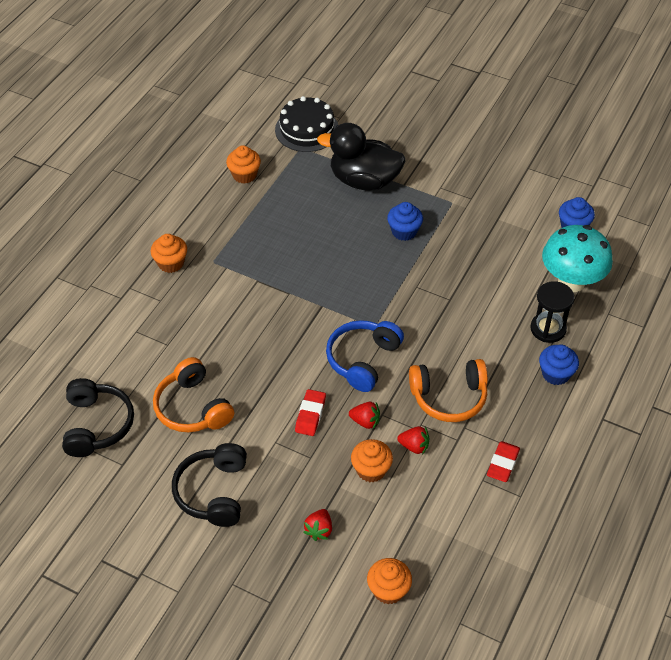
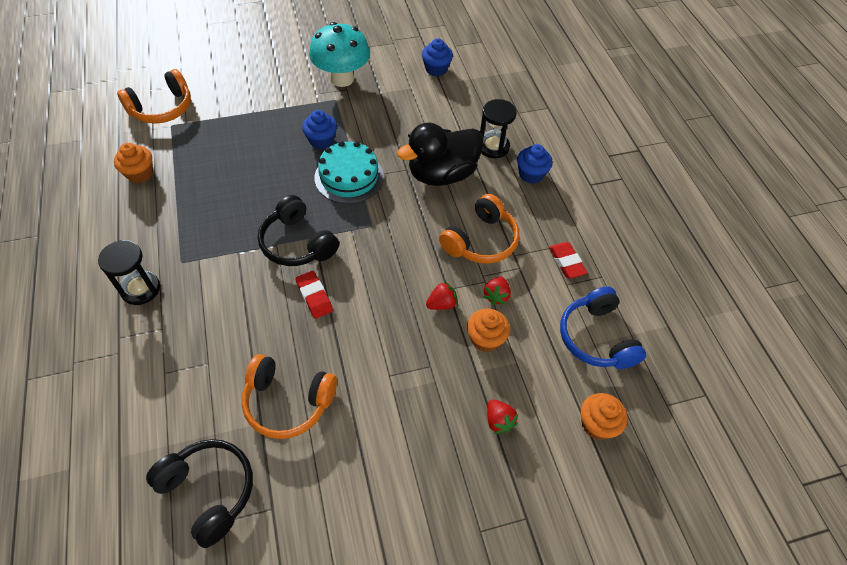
camera: 45 degrees left, 5 degrees up
(171, 263) = (140, 289): orange cupcake -> black hourglass
(213, 492) = (382, 462): black headphones -> black headphones (297, 243)
(307, 129) = (162, 108): black cake -> orange headphones
(310, 415) = (394, 331): red eraser -> red eraser (314, 296)
(363, 360) = (390, 257): blue headphones -> blue headphones (596, 337)
(364, 181) = (251, 121): black duck -> black duck (442, 174)
(396, 276) = (349, 177): none -> turquoise cake
(414, 446) = (496, 296): red strawberry -> red strawberry turned 135 degrees clockwise
(571, 281) = (474, 106): turquoise mushroom -> turquoise mushroom (342, 79)

